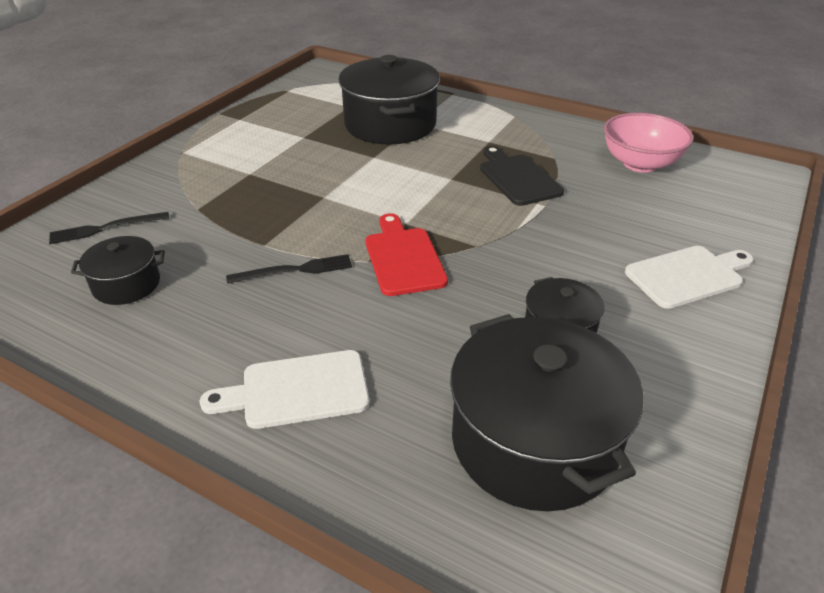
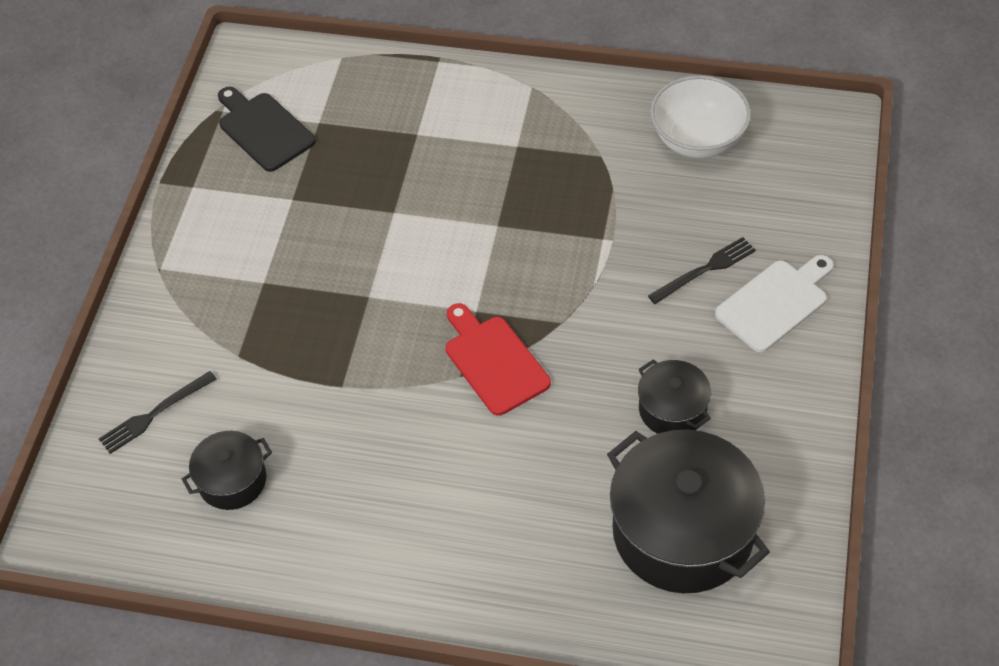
camera: 15 degrees left, 15 degrees up
(295, 270) = (392, 410): black fork -> black fork (705, 270)
(297, 390) = (466, 546): white cutting board -> none
(390, 124) = (386, 145): black pot -> none
(517, 178) = (570, 202): black cutting board -> black cutting board (263, 129)
(640, 164) = (697, 140): pink bowl -> white bowl

